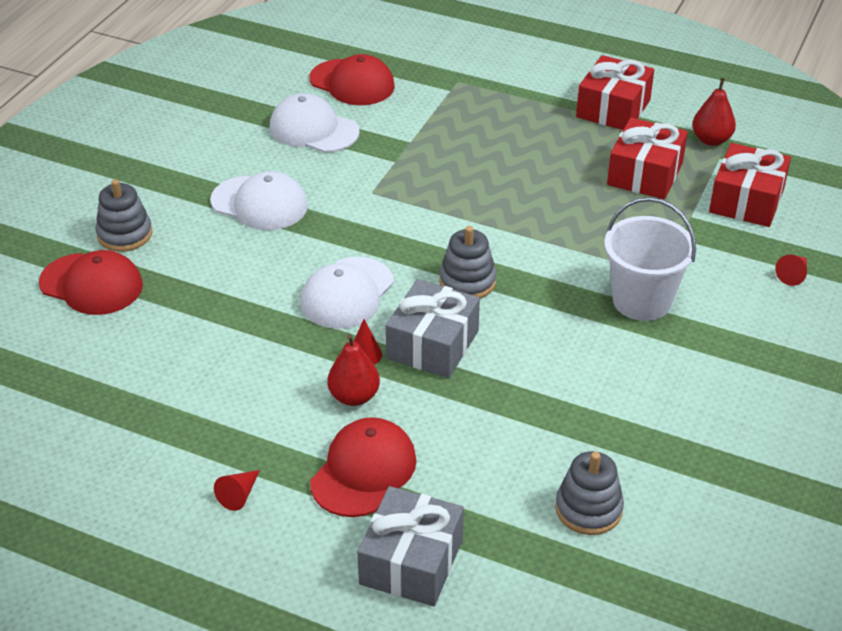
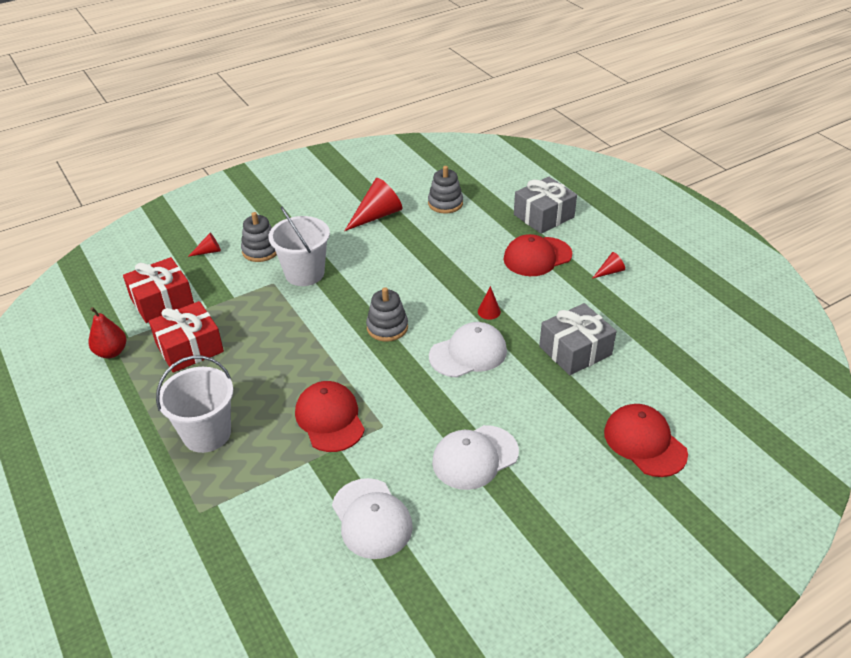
camera: 145 degrees left, 0 degrees up
(125, 234) = (599, 479): grey stacking toy -> grey stacking toy (260, 250)
(259, 203) = (475, 457): white cap -> white cap turned 90 degrees counterclockwise
(352, 83) = (287, 564): red cap -> red cap (330, 419)
(354, 396) = (514, 292): red pear -> none
(432, 344) = (445, 300): grey gift -> grey gift (575, 350)
(524, 123) = (207, 434): none -> white bucket
(613, 108) = (129, 413): red gift -> none
(662, 433) = (377, 215): none -> red cone

